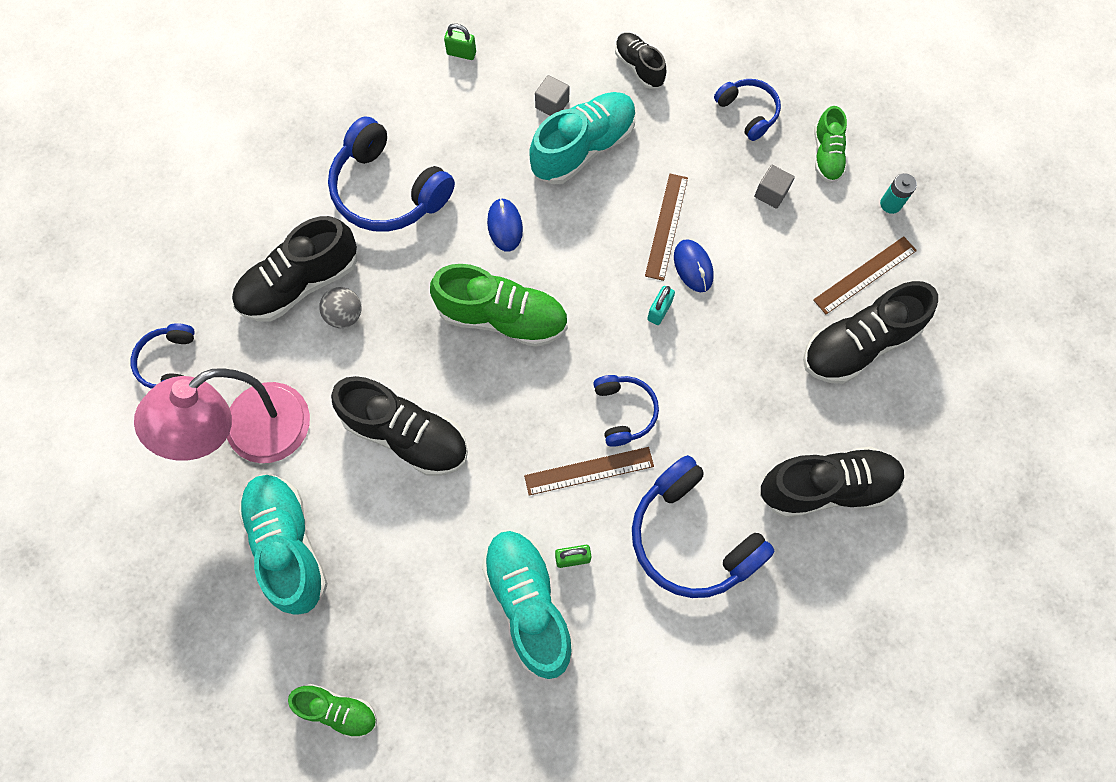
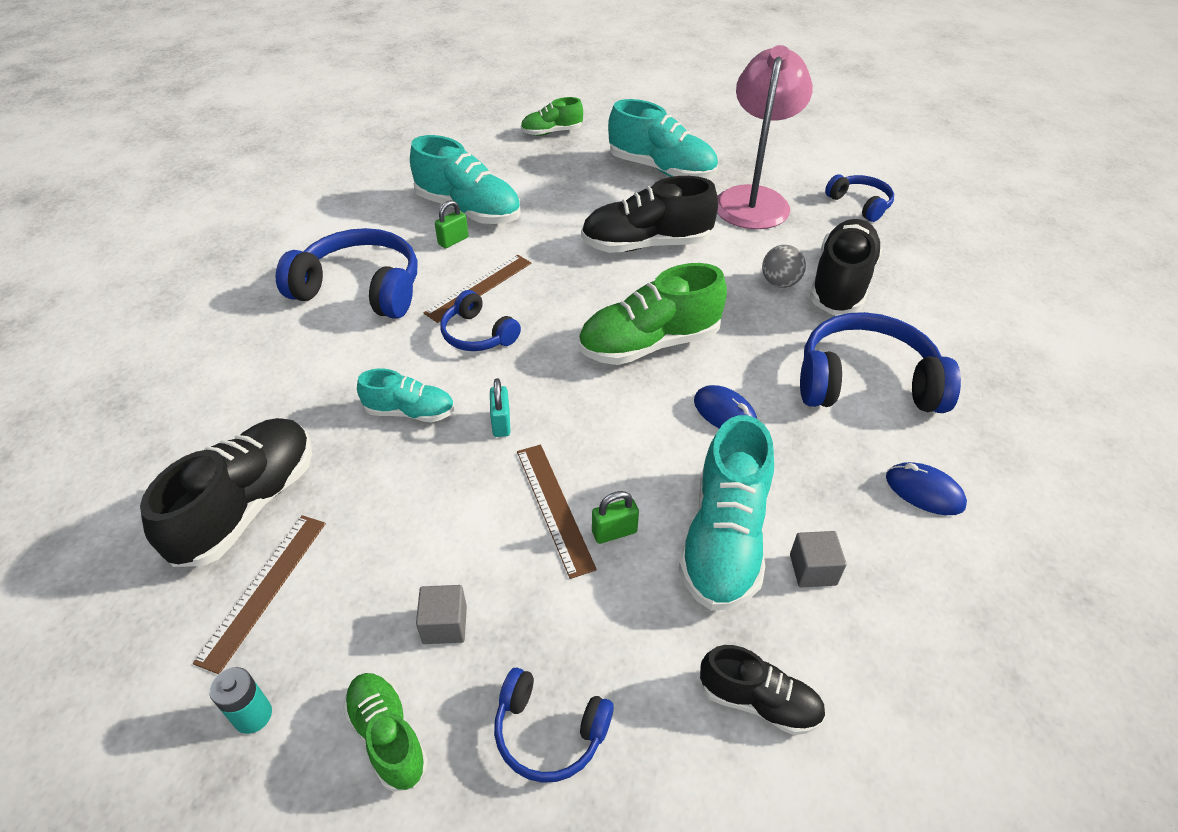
camera: 145 degrees right, 25 degrees down
(461, 53) = (984, 566): green padlock -> green padlock (614, 532)
(693, 267) = (493, 482): blue mouse -> blue mouse (924, 491)
(717, 361) = (410, 412): none -> turquoise shoe
(826, 487) = (243, 370): black shoe -> none

